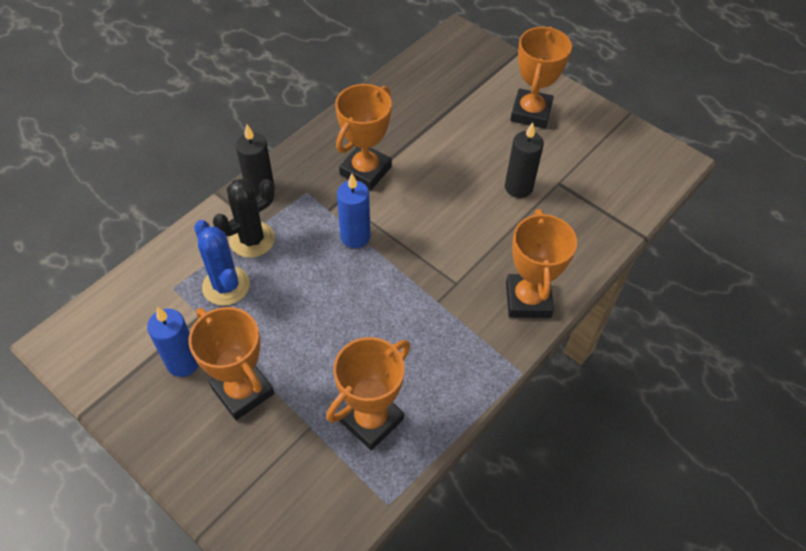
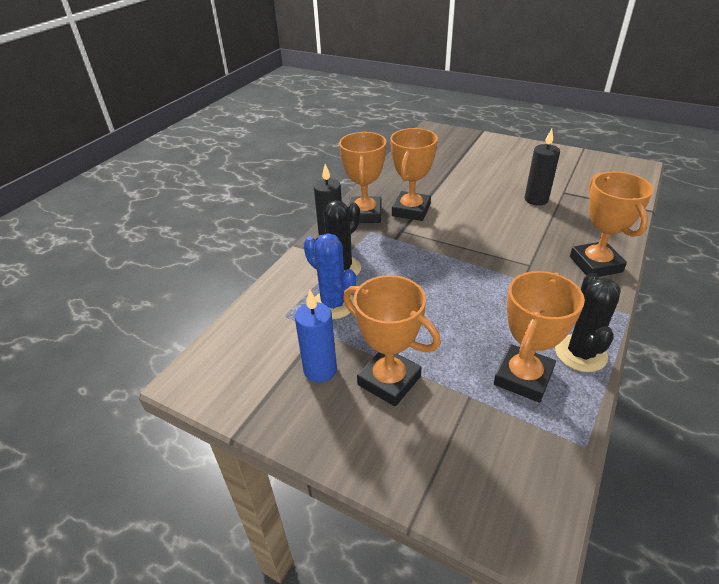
camera: 10 degrees left, 15 degrees down
(355, 236) = (427, 251): blue candle -> none
(442, 407) = (580, 353): none -> black cactus
(531, 113) = (514, 159): orange trophy -> orange trophy (365, 214)

